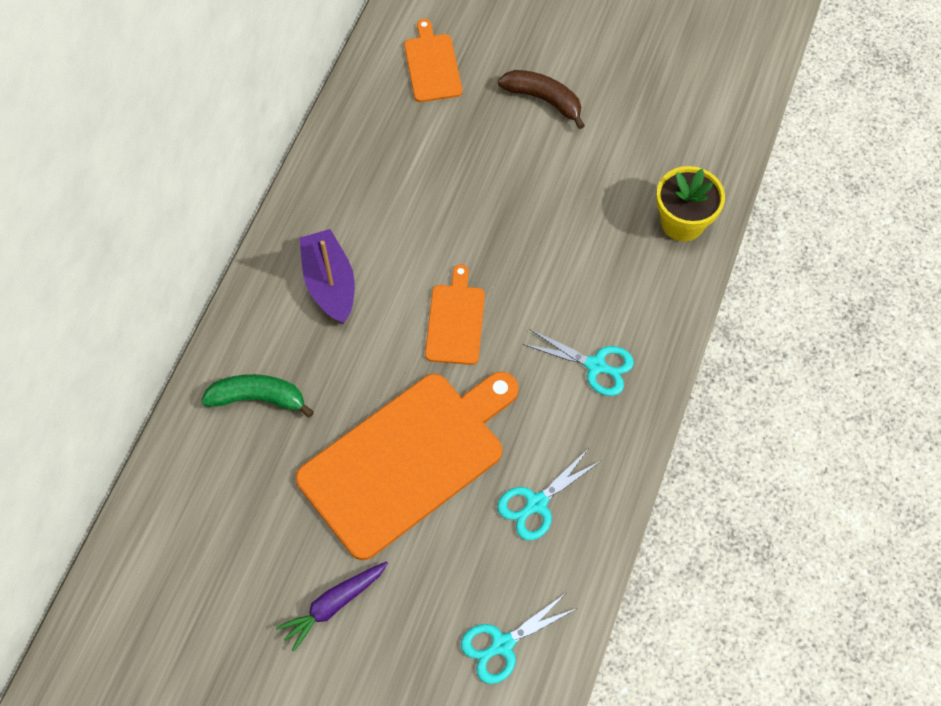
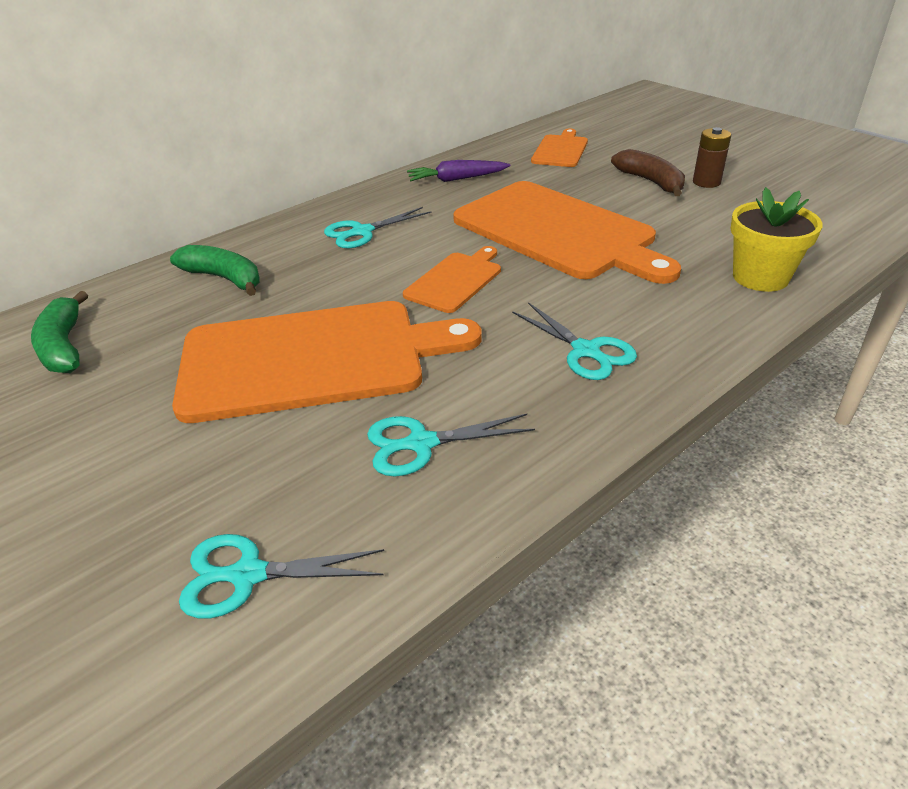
camera: 30 degrees right, 25 degrees down
(199, 533) = (64, 346): none -> green banana
(330, 283) = (361, 232): purple boat -> turquoise scissors
(334, 605) = (108, 448): purple carrot -> purple carrot (457, 179)
(501, 216) = (558, 232): none -> orange cutting board
(592, 83) = (706, 182): none -> brown battery

